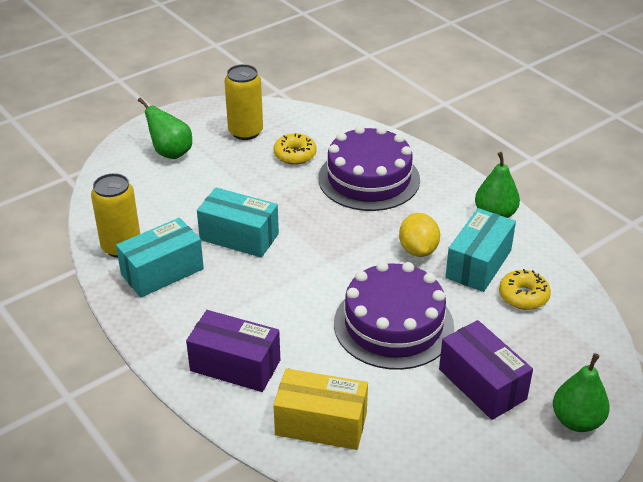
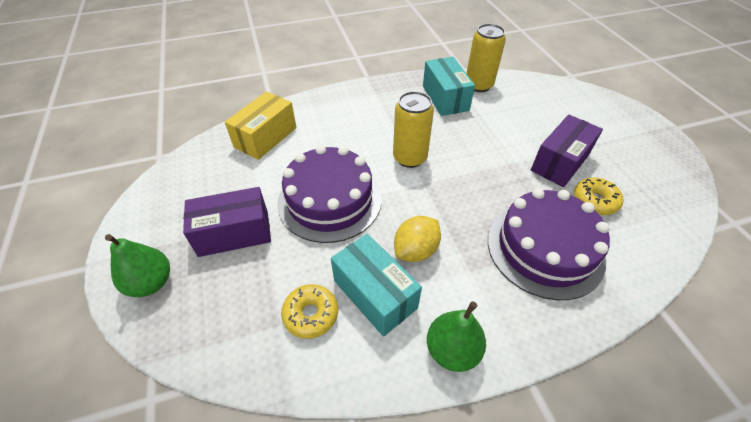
camera: 110 degrees right, 10 degrees up
(170, 153) = (600, 124): green pear -> none
(235, 365) = (339, 113): purple box -> purple box (560, 162)
(239, 237) = (473, 140): turquoise box -> none
(245, 132) = (638, 175): yellow can -> yellow can (410, 158)
(418, 250) = (416, 250): yellow lemon -> yellow lemon turned 60 degrees counterclockwise

